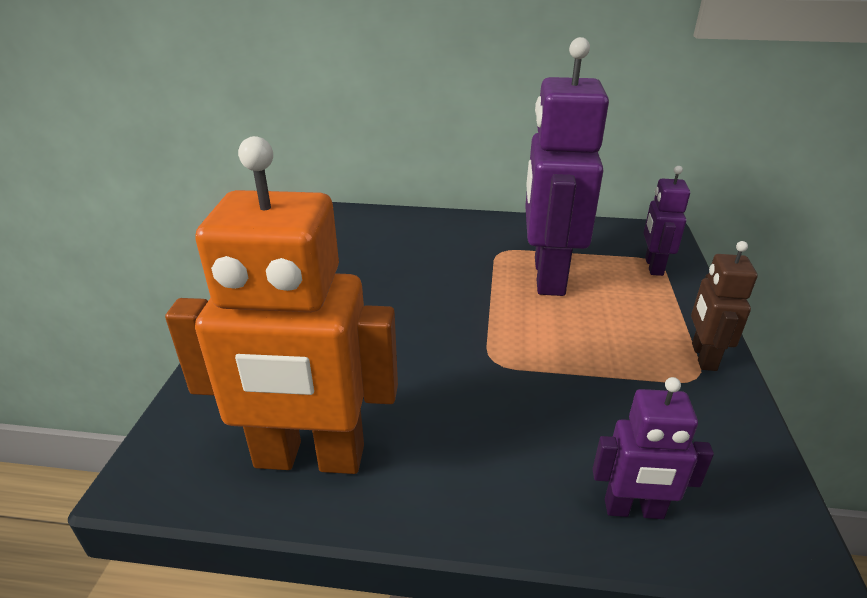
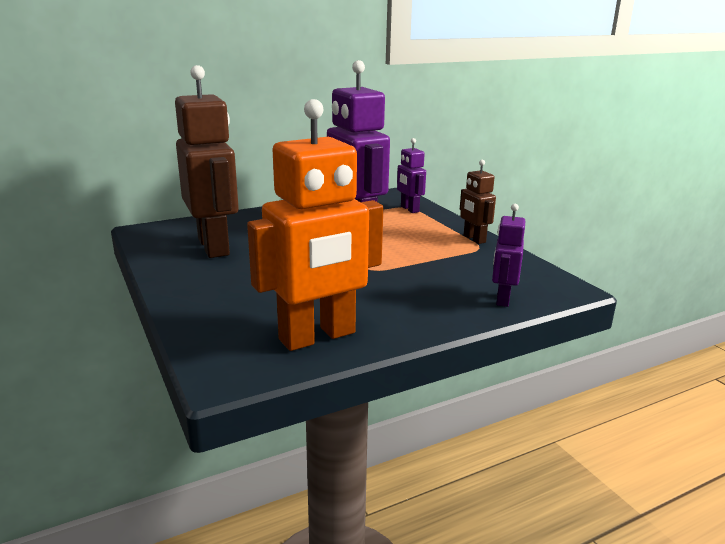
camera: 35 degrees left, 10 degrees down
(357, 258) = (214, 247): none -> brown robot
(634, 510) = (502, 299): purple robot -> purple robot turned 135 degrees clockwise

